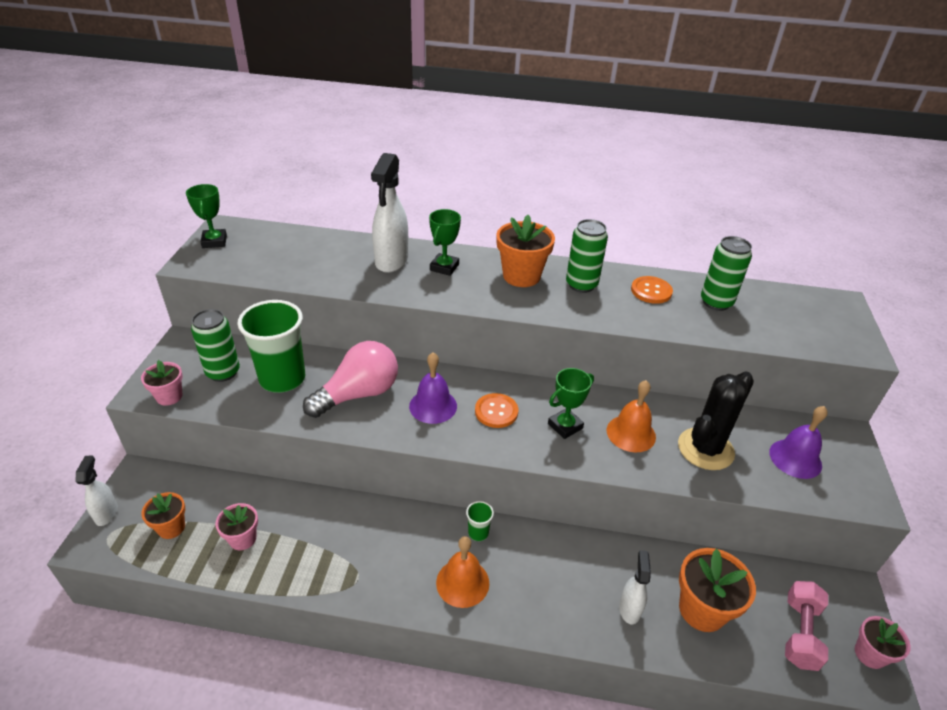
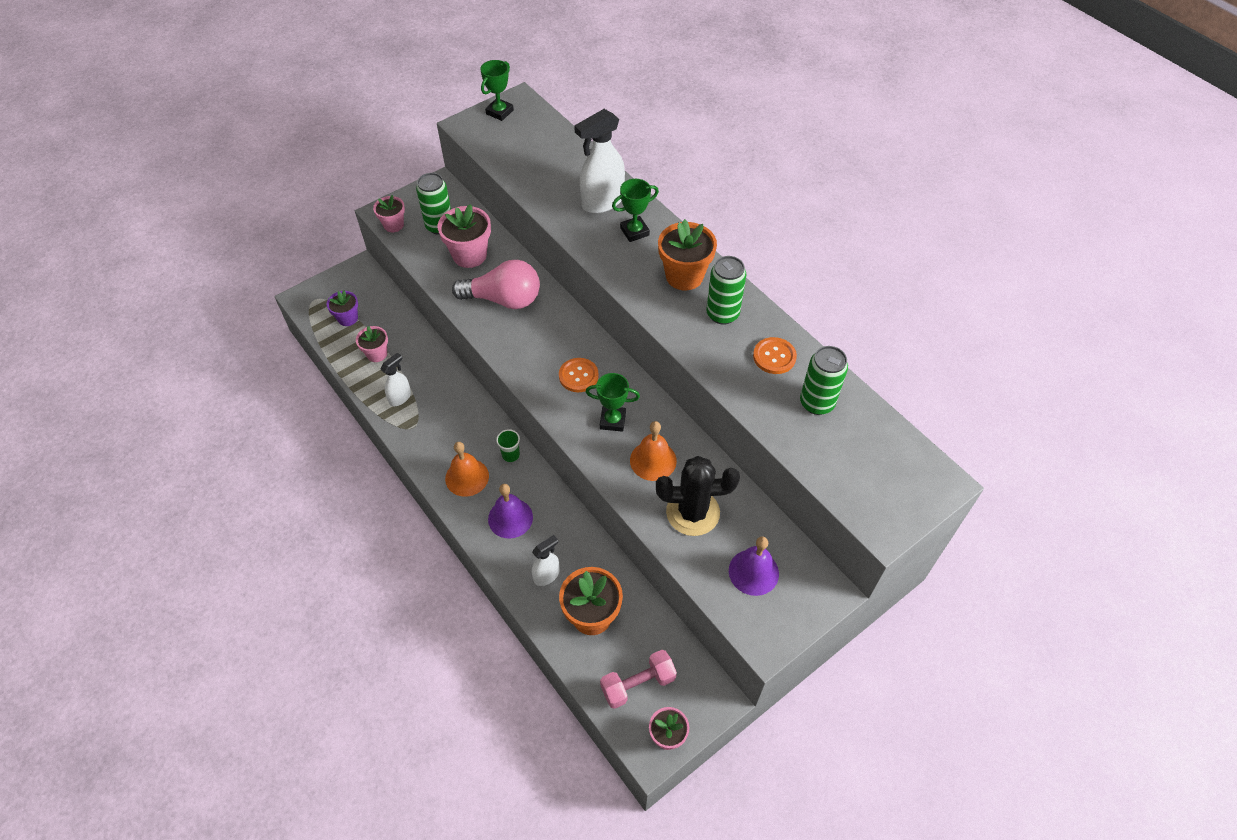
camera: 45 degrees right, 15 degrees up
(106, 513) = (324, 284): white spray bottle -> white spray bottle (400, 397)
(171, 527) = (348, 318): orange flower pot -> purple flower pot
(282, 379) = (469, 255): green cup -> pink flower pot
(433, 406) = (541, 341): purple bell -> purple bell (510, 518)

